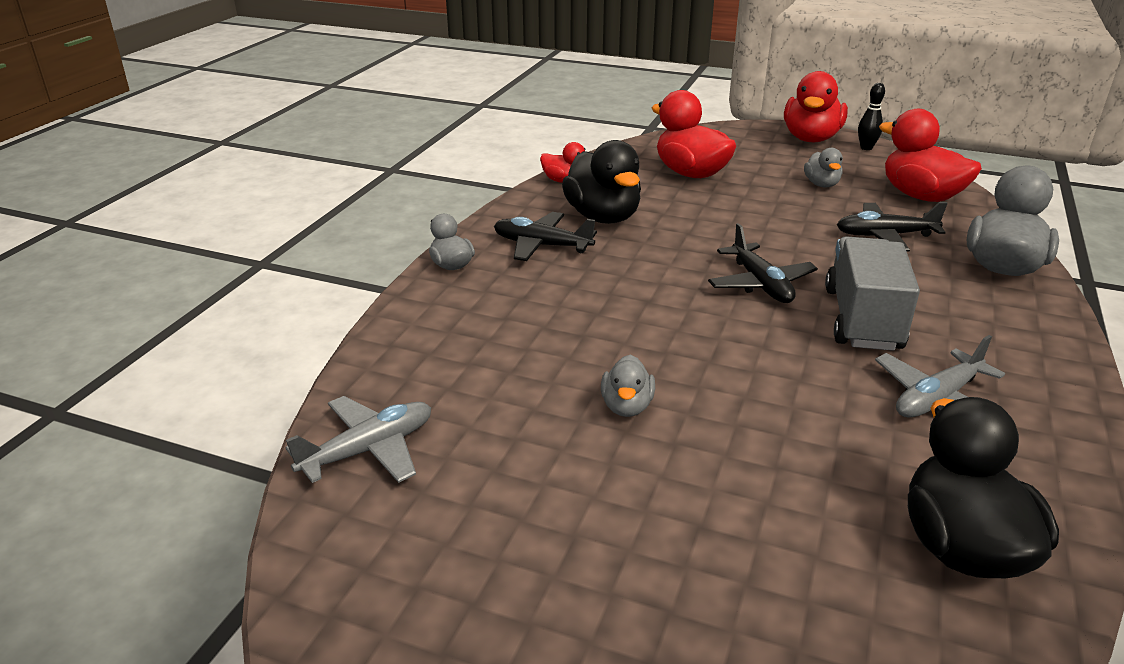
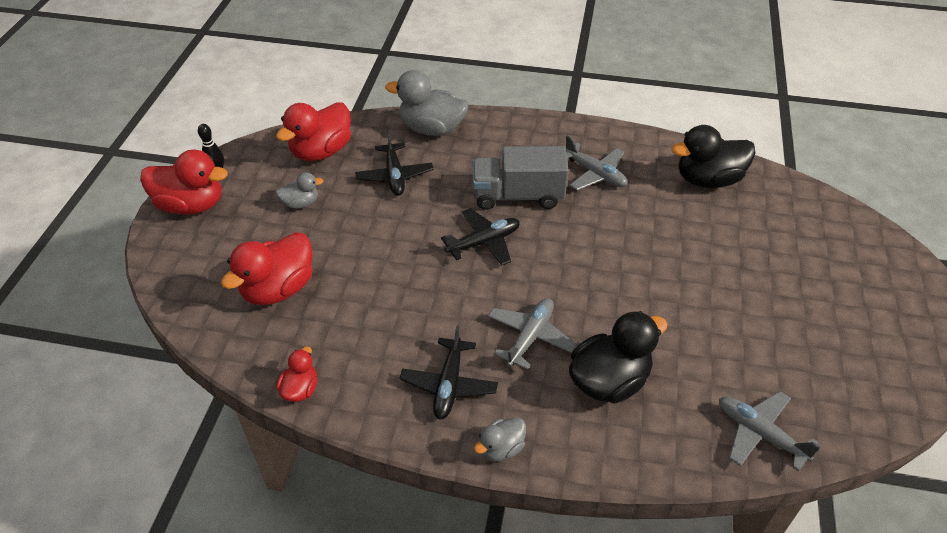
camera: 100 degrees left, 15 degrees up
(593, 298) = (530, 337): none -> grey plane
(603, 217) = (383, 346): black duck -> black duck (609, 381)
(627, 406) = (656, 304): grey duck -> none

